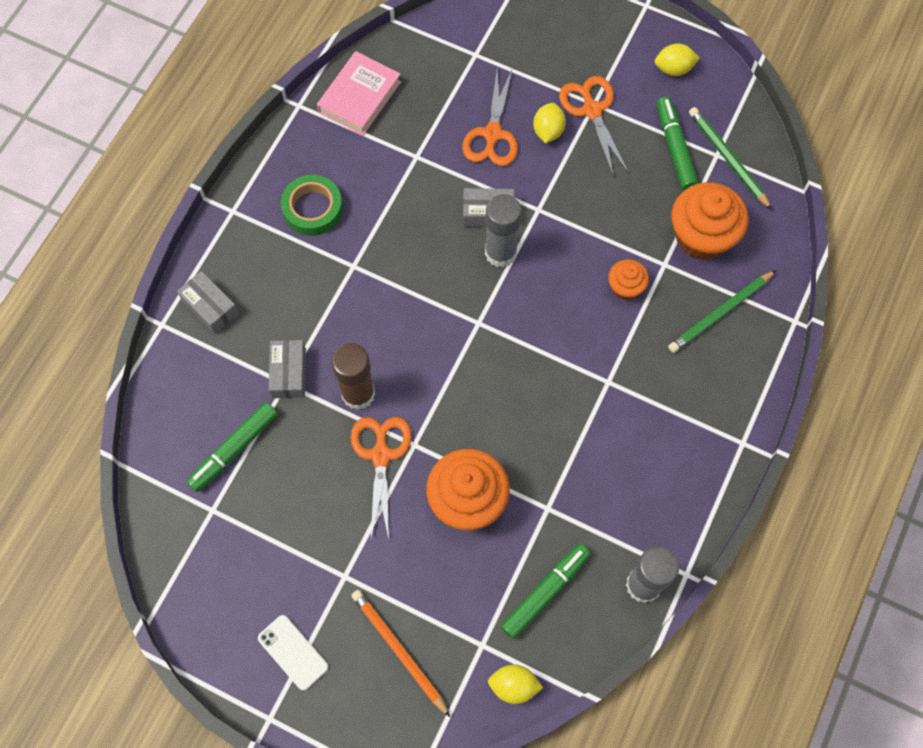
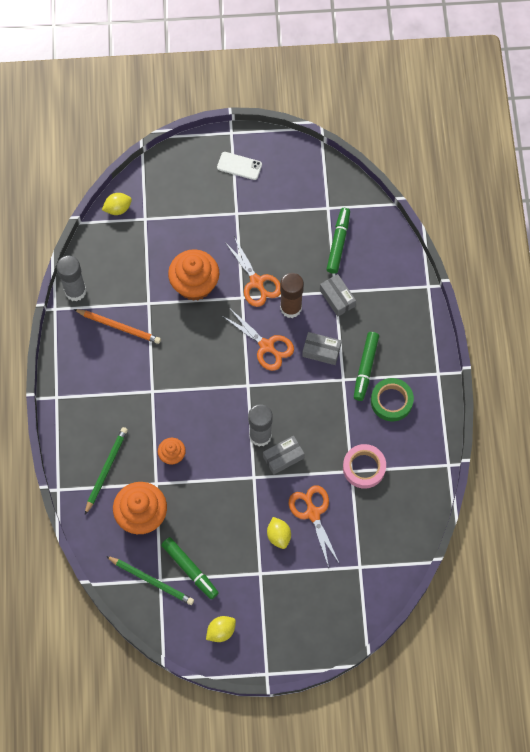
camera: 150 degrees right, 0 degrees up
(210, 307) = (408, 310): grey box -> grey box (321, 351)
(359, 97) = (414, 492): pink book -> none
(399, 152) = (364, 467): none -> pink tape
(399, 651) = (186, 194): orange pencil -> orange pencil (119, 326)
(545, 592) = (126, 260): green marker -> green marker (365, 368)
(592, 110) = (258, 567): orange scissors -> orange scissors (266, 346)

